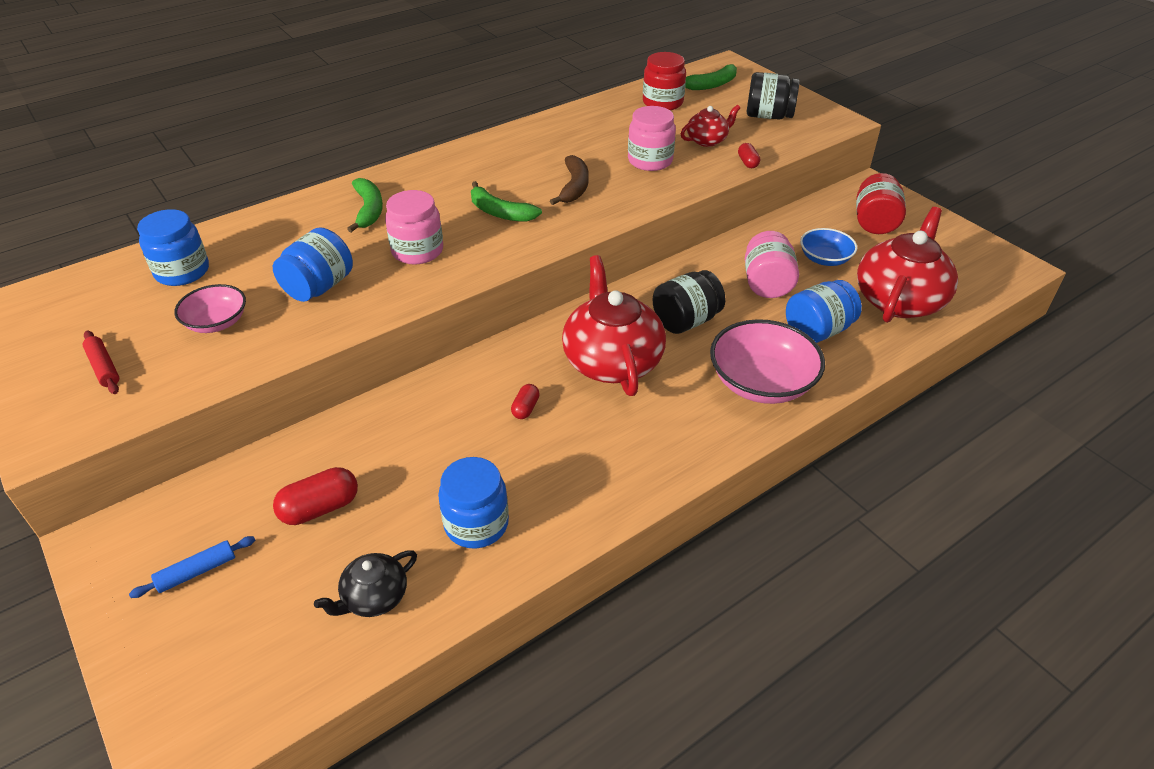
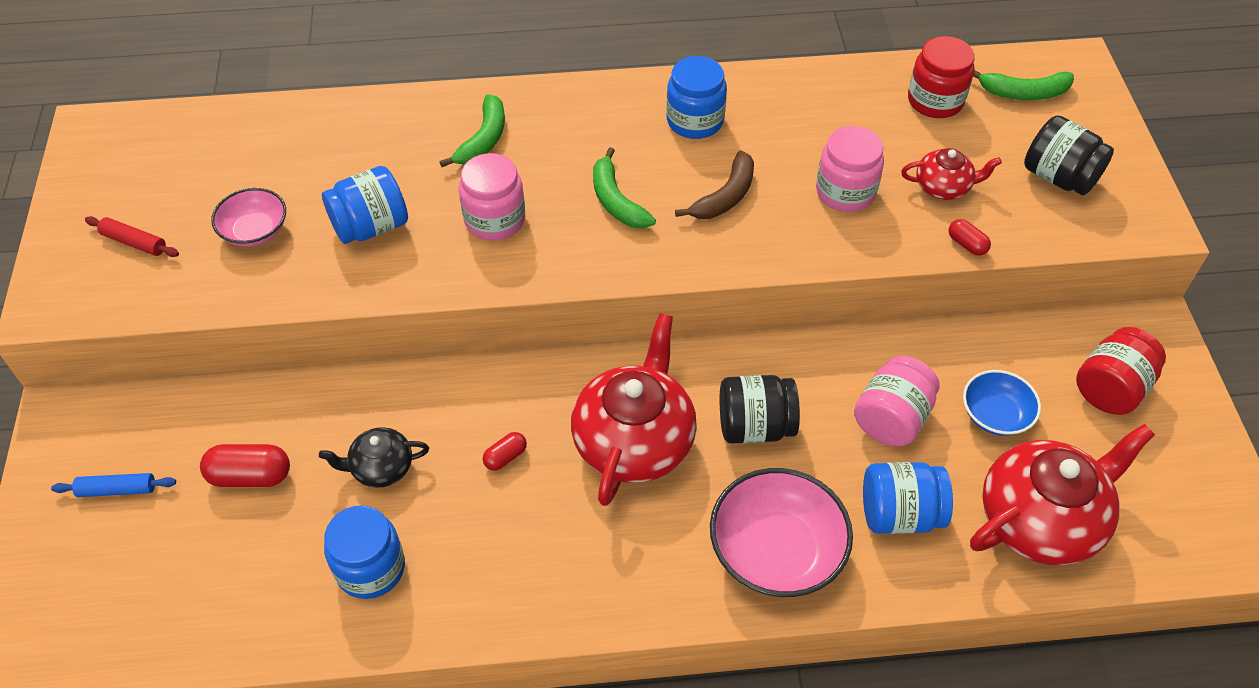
camera: 30 degrees right, 10 degrees up
(104, 367) = (134, 242): red rolling pin -> red rolling pin turned 60 degrees counterclockwise
(182, 272) = (262, 150): blue jar -> blue jar (695, 121)
(374, 597) = (236, 597): black teapot -> black teapot (381, 468)
(747, 162) = (966, 244): red capsule -> red capsule turned 60 degrees counterclockwise

